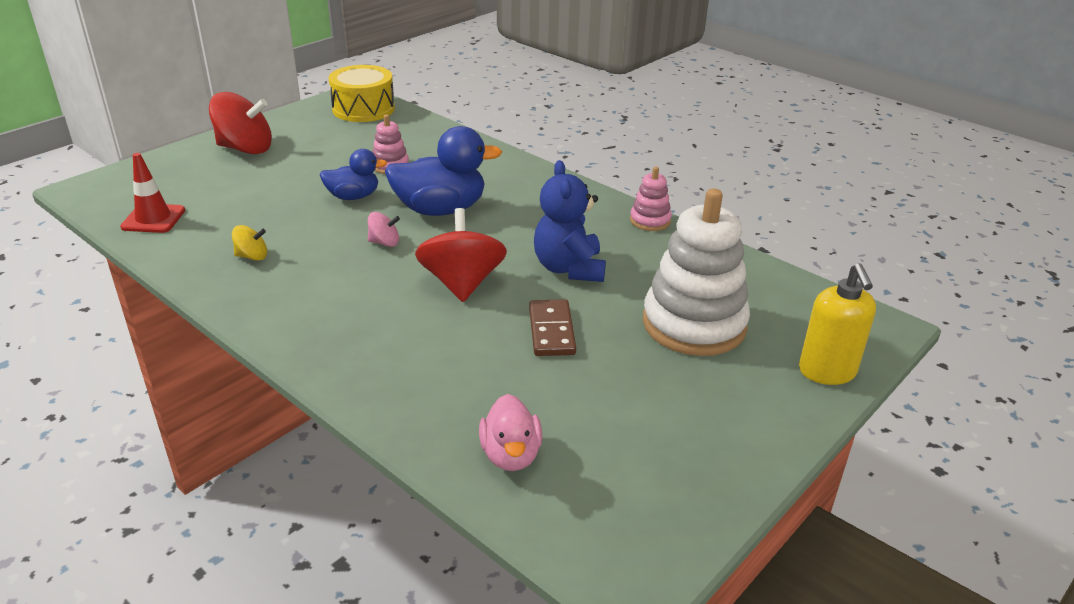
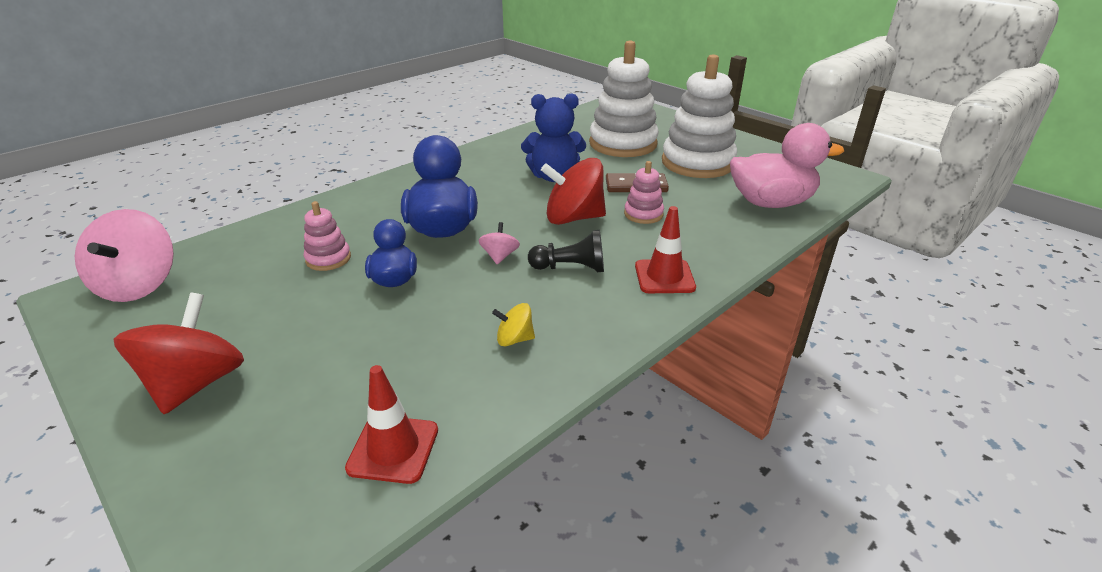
camera: 85 degrees left, 0 degrees up
(252, 256) = (514, 339): yellow spinning top -> yellow spinning top turned 90 degrees counterclockwise
(330, 341) = (664, 277): none -> red traffic cone
(357, 282) = (570, 268): none -> black pawn
(363, 109) = (139, 285): yellow drum -> pink spinning top
(511, 455) = (771, 203): pink duck -> pink duck, size x1.68
(642, 394) = (697, 163): none -> white stacking toy
(650, 221) = (489, 146): pink stacking toy -> pink stacking toy (643, 214)
(827, 372) = (664, 118): yellow soap dispenser -> none

